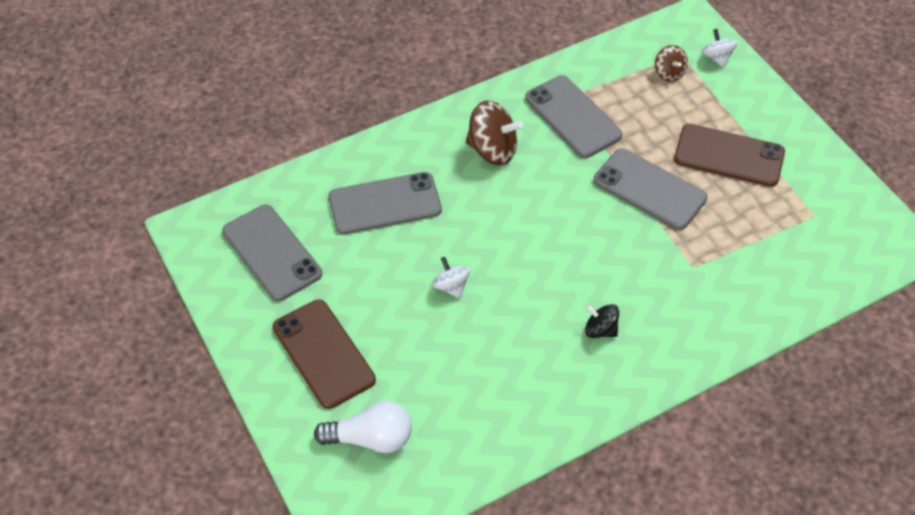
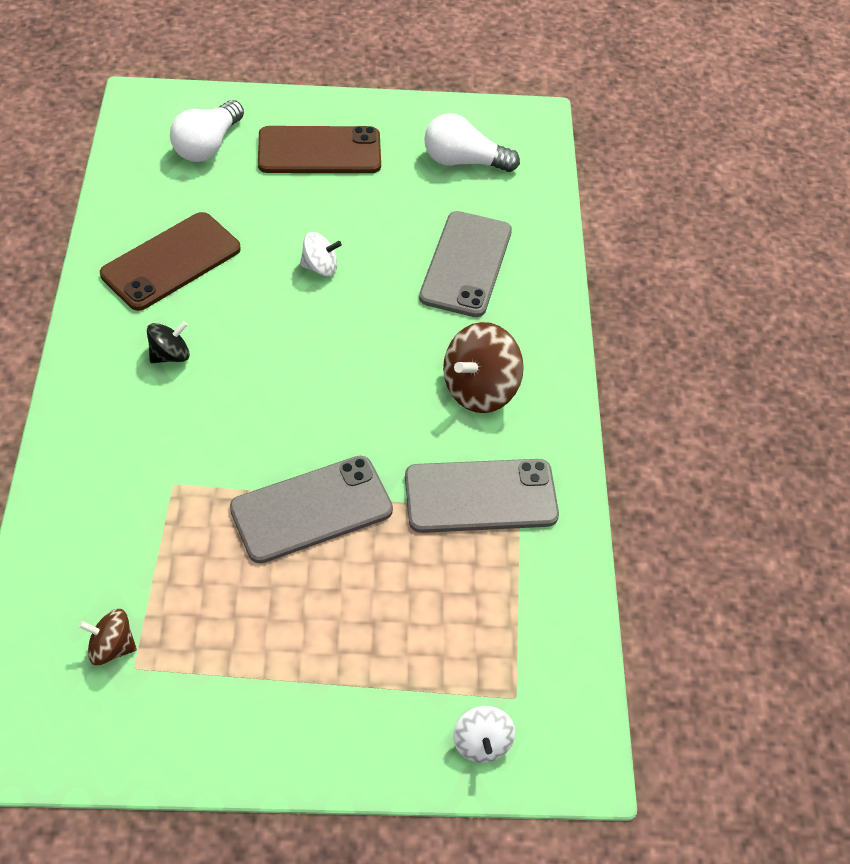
camera: 115 degrees right, 0 degrees up
(272, 252) = (463, 161): grey phone -> white light bulb
(669, 73) = (489, 657): brown spinning top -> brown spinning top (111, 647)
(717, 58) = (481, 743): white spinning top -> white spinning top turned 75 degrees clockwise
(729, 156) = (298, 633): brown phone -> brown phone (171, 261)

